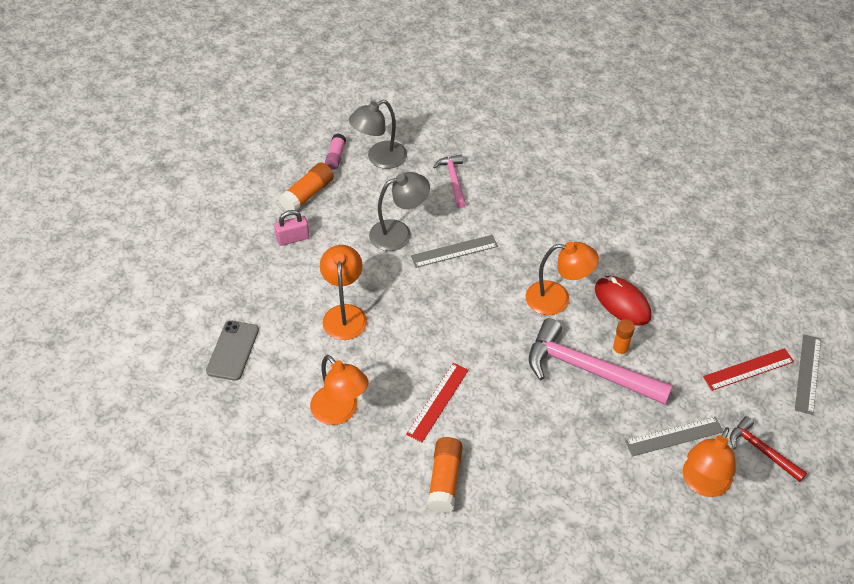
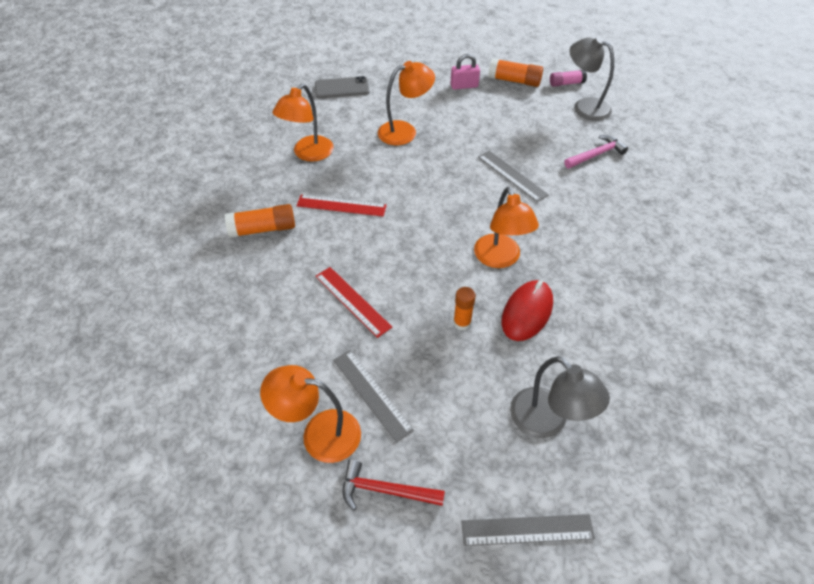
camera: 70 degrees right, 0 degrees up
(293, 238) = (464, 86): pink padlock -> pink padlock turned 60 degrees counterclockwise
(399, 233) = (509, 138): grey lamp -> grey lamp (547, 422)
(588, 369) = (425, 302): pink hammer -> none
(748, 369) = (499, 455): red ruler -> red ruler (352, 301)
(762, 450) = (385, 490): red hammer -> red hammer turned 105 degrees counterclockwise

